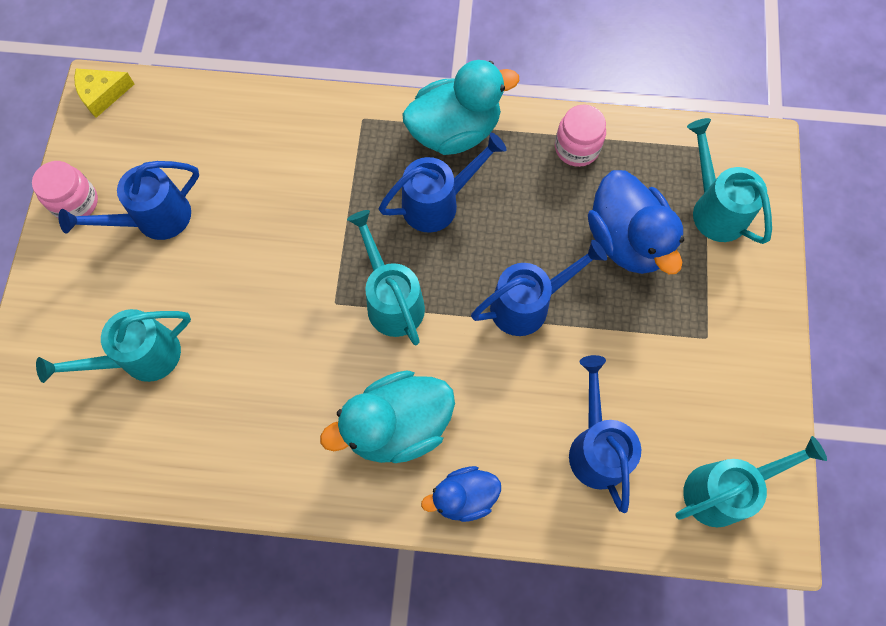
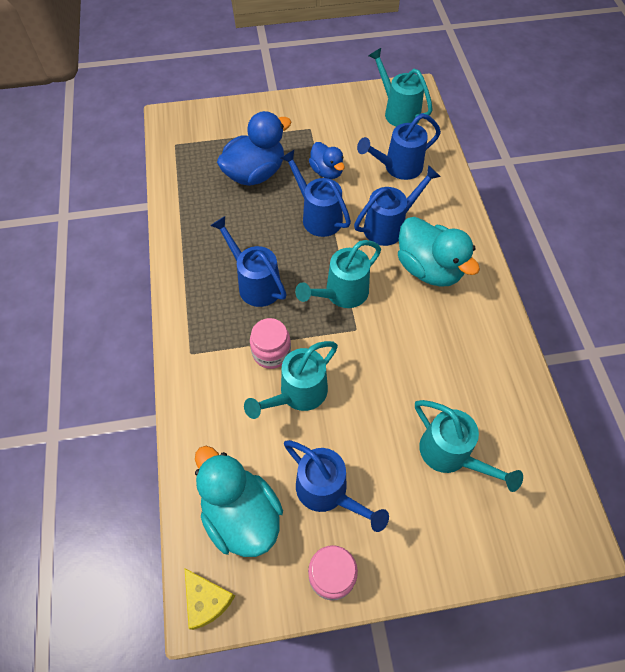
camera: 105 degrees left, 10 degrees down
(455, 131) = (190, 286): turquoise duck -> turquoise duck (241, 514)
(464, 497) = (457, 224): blue duck -> blue duck (327, 171)
(485, 396) = (389, 226): none -> blue watering can
(576, 148) = (189, 210): pink jar -> pink jar (271, 352)
(714, 208) = (220, 135): turquoise watering can -> turquoise watering can (298, 394)

